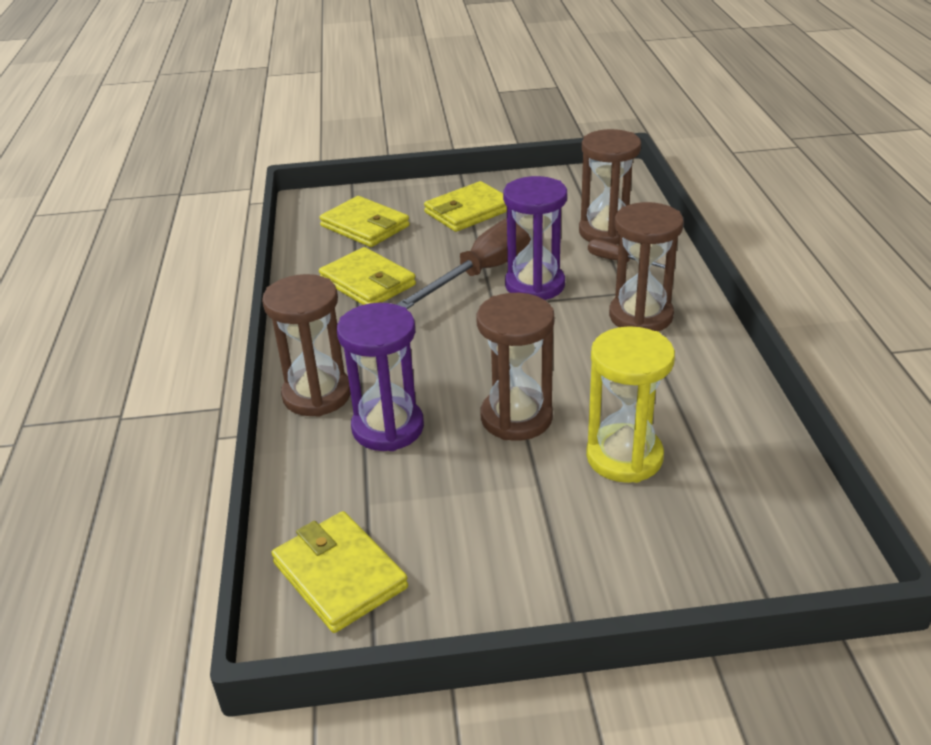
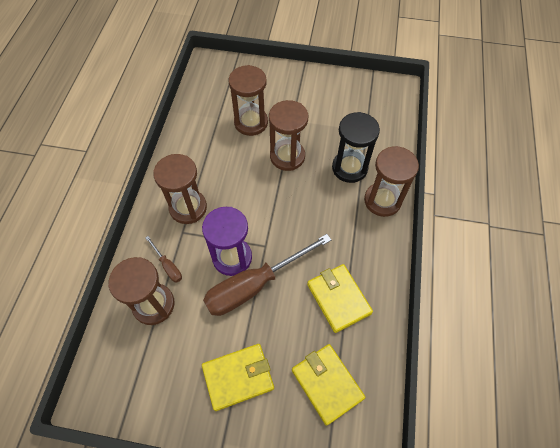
camera: 165 degrees left, 25 degrees up
(339, 575) = (381, 103): yellow wallet -> none
(388, 427) = (349, 168): purple hourglass -> black hourglass
(624, 457) = (251, 122): yellow hourglass -> brown hourglass

